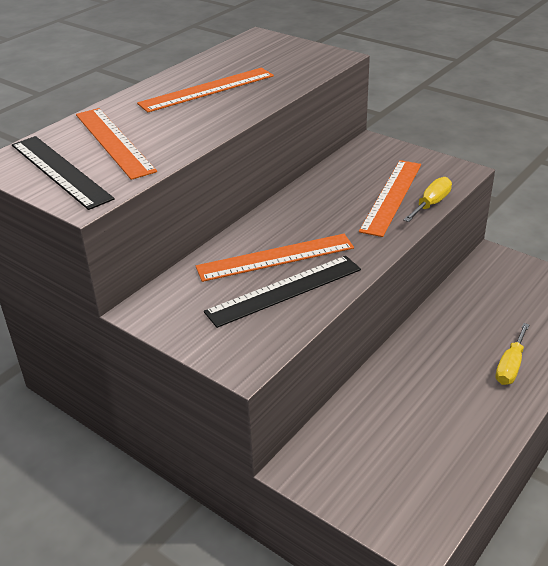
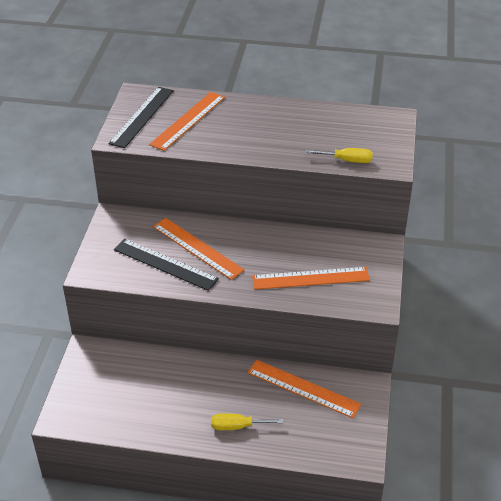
camera: 60 degrees right, 5 degrees up
(207, 89) = (286, 128): orange ruler -> orange ruler (303, 388)
(431, 204) = (315, 302): yellow screwdriver -> yellow screwdriver (347, 160)

